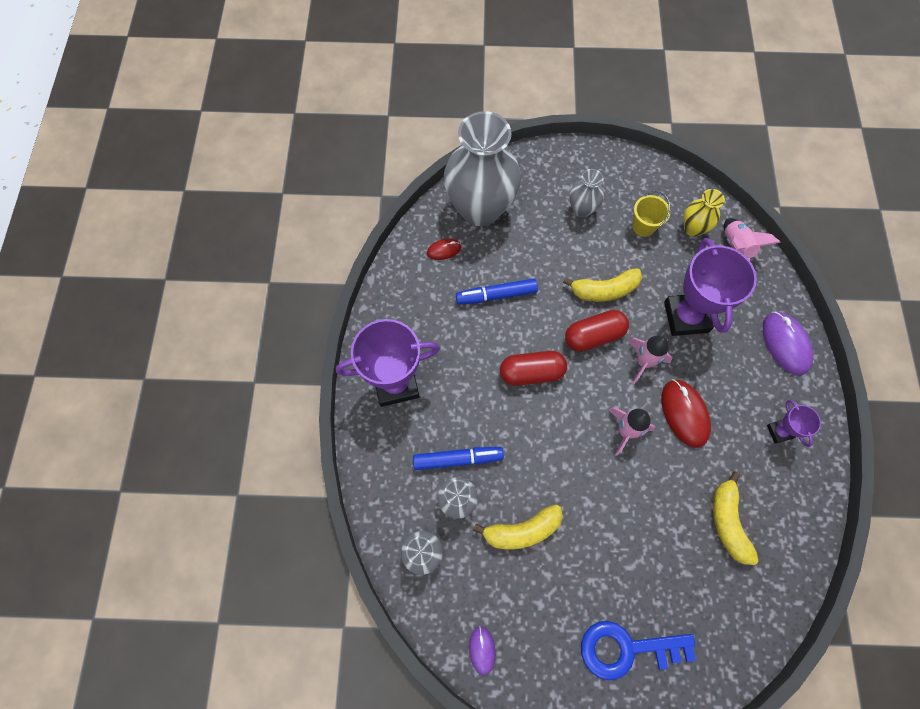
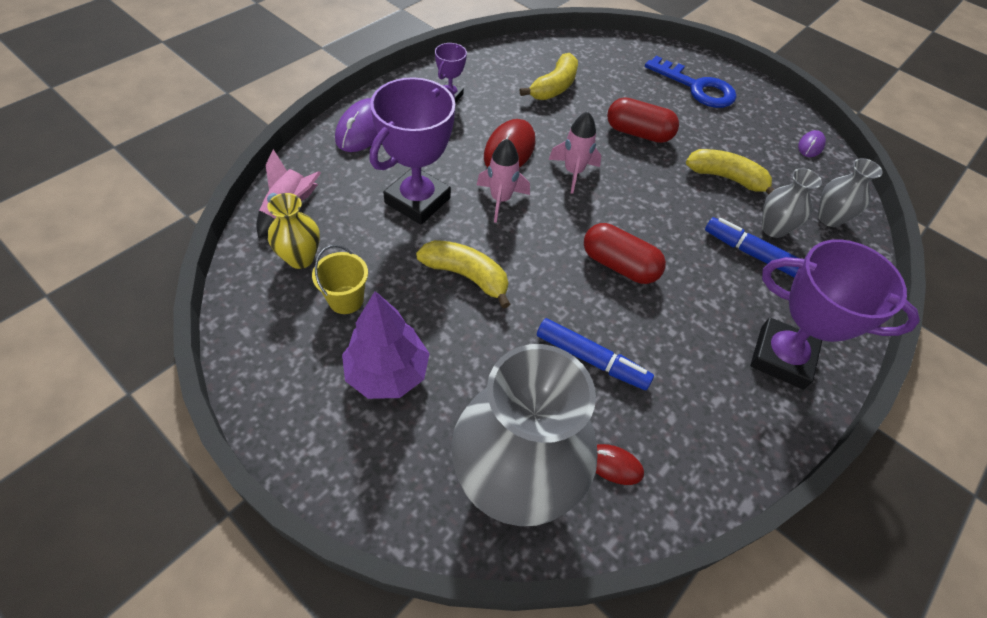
camera: 145 degrees left, 15 degrees down
(582, 209) = (387, 373): grey vase -> purple tree
(594, 336) = (524, 249): red capsule -> red capsule (638, 133)

